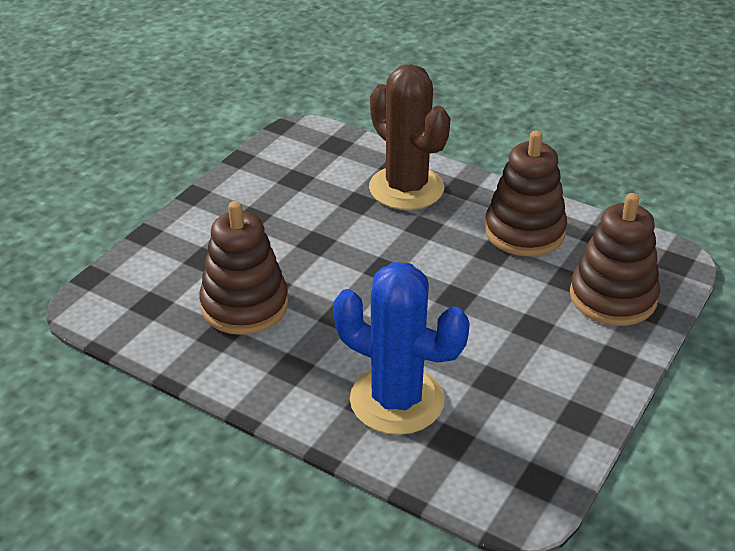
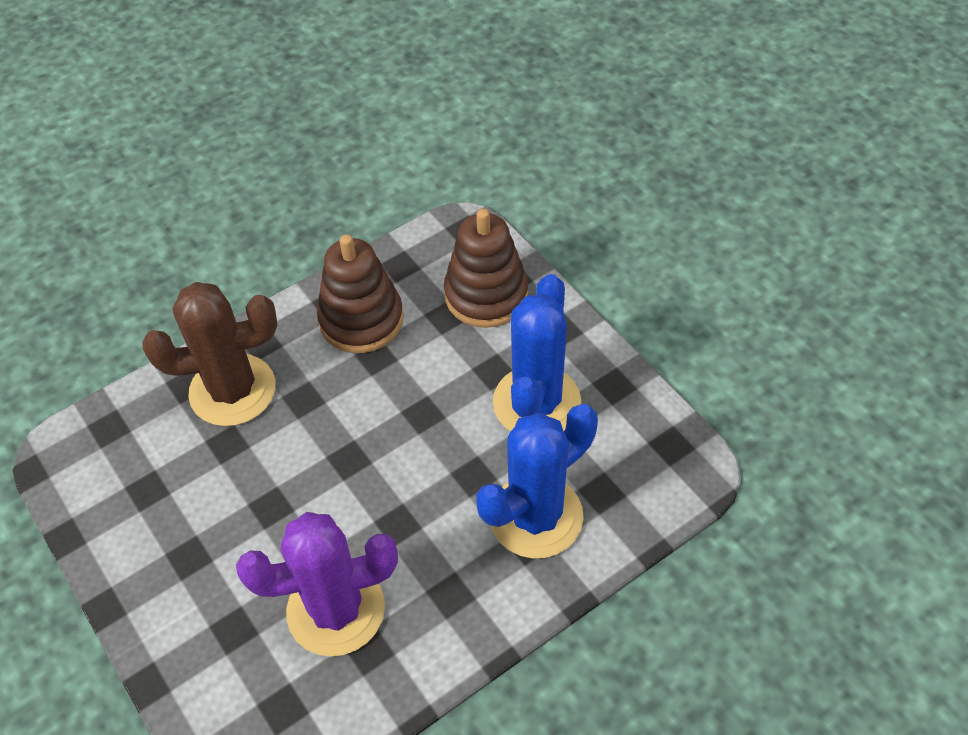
camera: 65 degrees left, 15 degrees up
(244, 305) = (336, 610): brown stacking toy -> purple cactus
(519, 366) = (537, 402): none -> blue cactus

